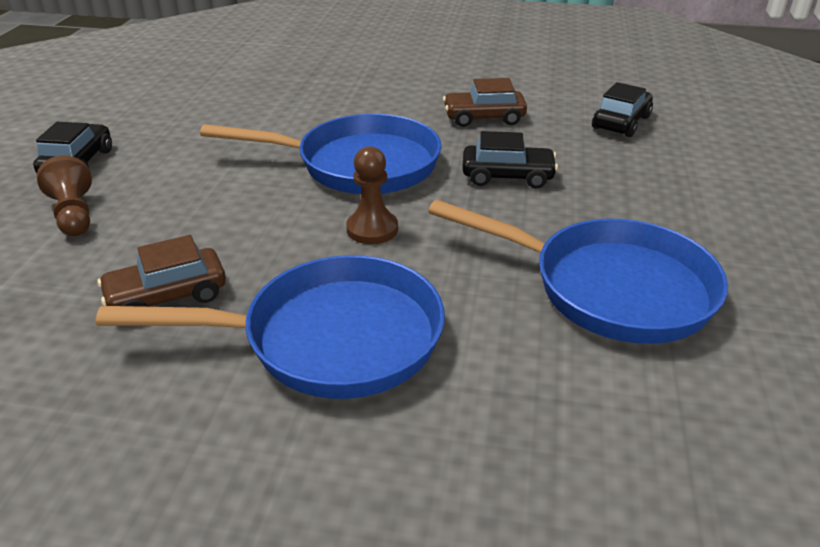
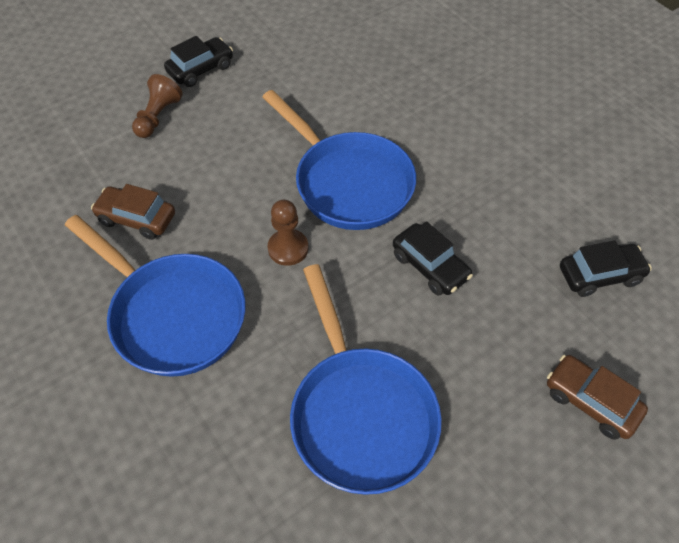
camera: 45 degrees right, 20 degrees up
(484, 118) = (494, 193): brown car -> brown car (590, 401)

